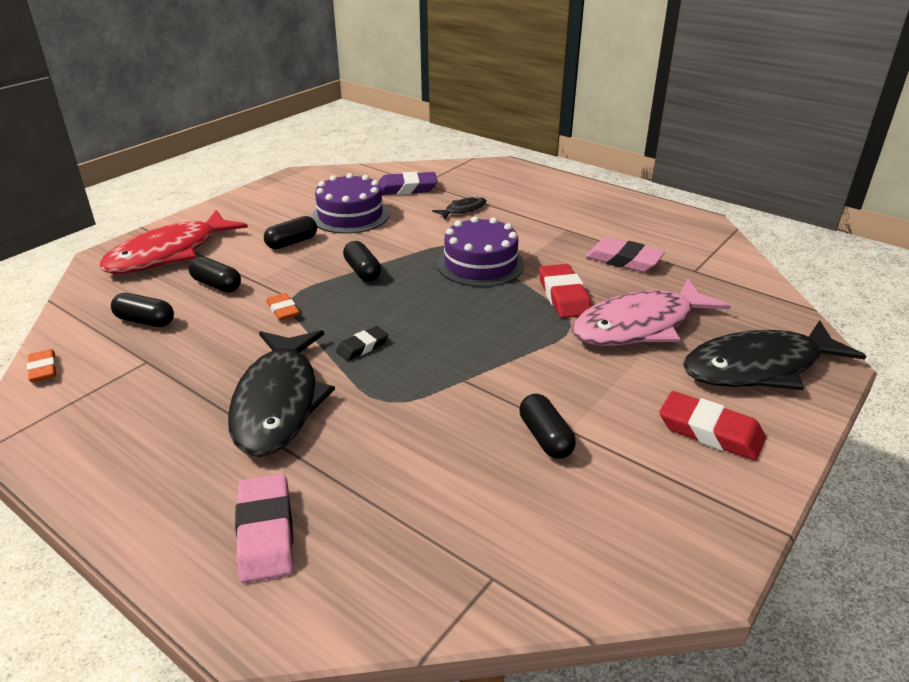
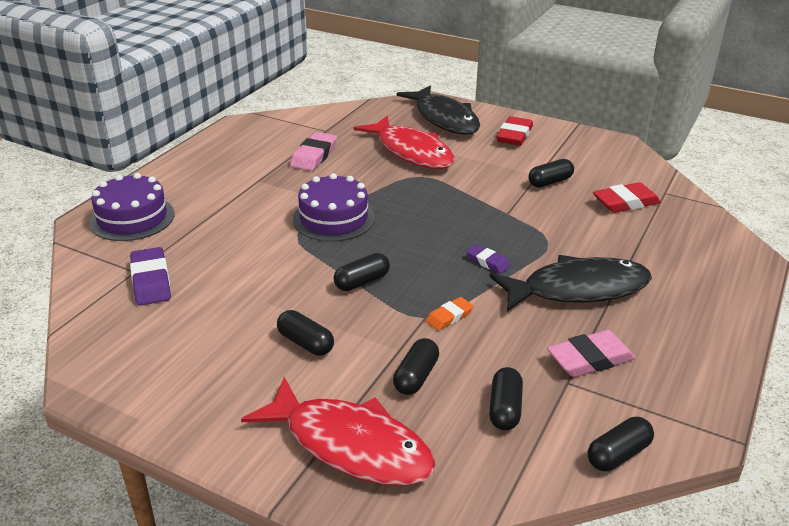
camera: 100 degrees left, 0 degrees up
(43, 369) = (618, 454): orange eraser -> black capsule
(265, 532) = (695, 267): pink eraser -> pink eraser (590, 359)
(350, 215) = (229, 312): purple cake -> purple cake (132, 218)
(362, 347) = (487, 262): black eraser -> purple eraser
(463, 210) = (214, 237): black fish -> none
(563, 296) = (379, 179): red eraser -> red eraser (625, 202)
(640, 326) = (411, 152): pink fish -> red fish

